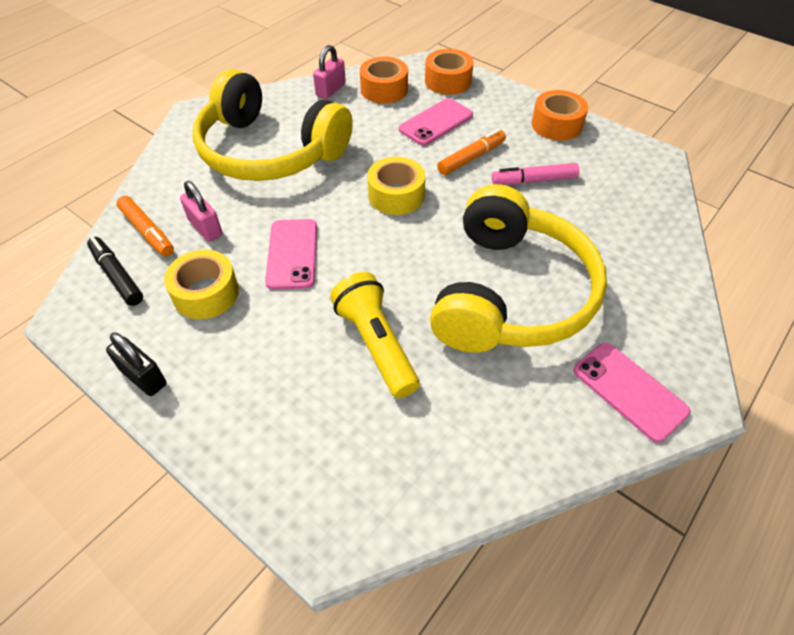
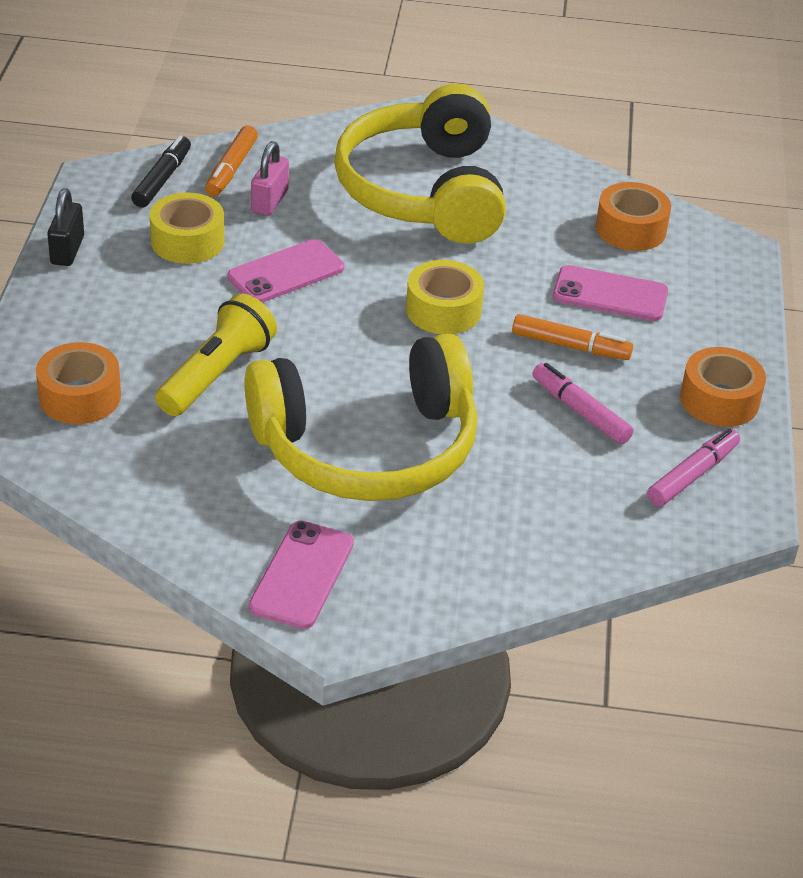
camera: 55 degrees right, 10 degrees down
(331, 90) = (582, 189): pink padlock -> none
(448, 81) = (710, 275): orange tape -> orange tape (80, 396)
(615, 162) = (692, 475): none -> pink marker

